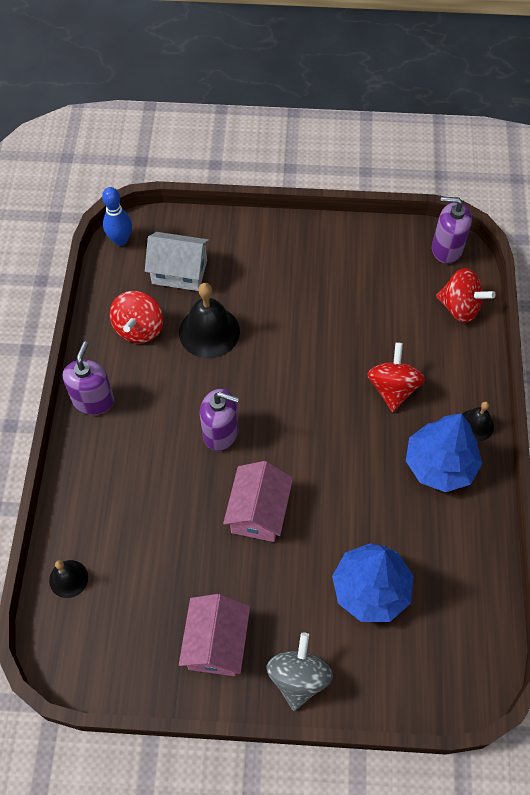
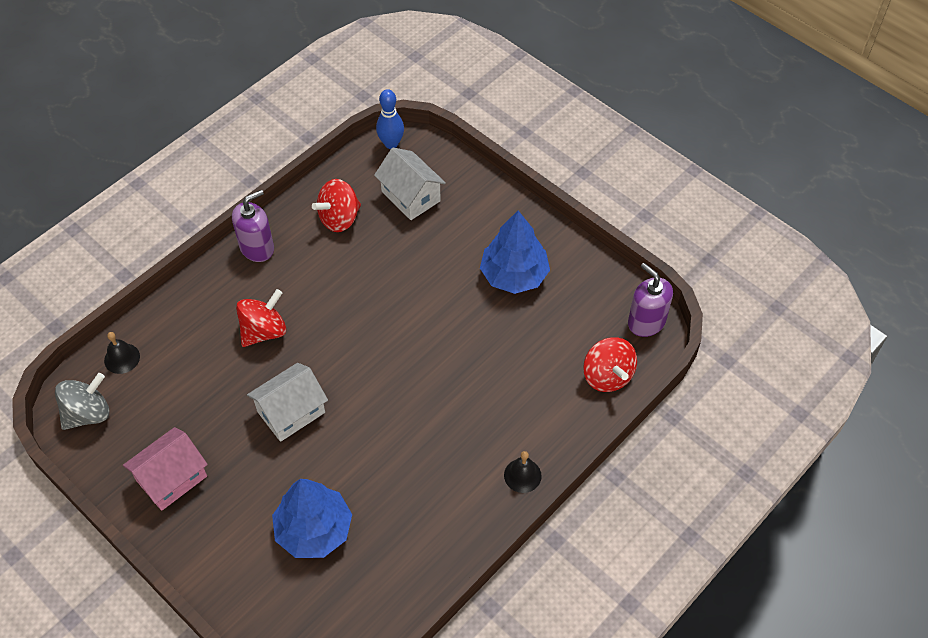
camera: 40 degrees right, 5 degrees down
(209, 332) = (388, 256): black bell -> none
(221, 432) = (322, 335): purple soap dispenser -> none
(258, 512) = (291, 412): pink house -> white house
(298, 677) = (201, 547): grey spinning top -> grey spinning top (88, 413)
(393, 388) = (485, 398): red spinning top -> red spinning top (264, 331)
(440, 464) = (461, 482): blue tree -> blue tree (514, 275)

